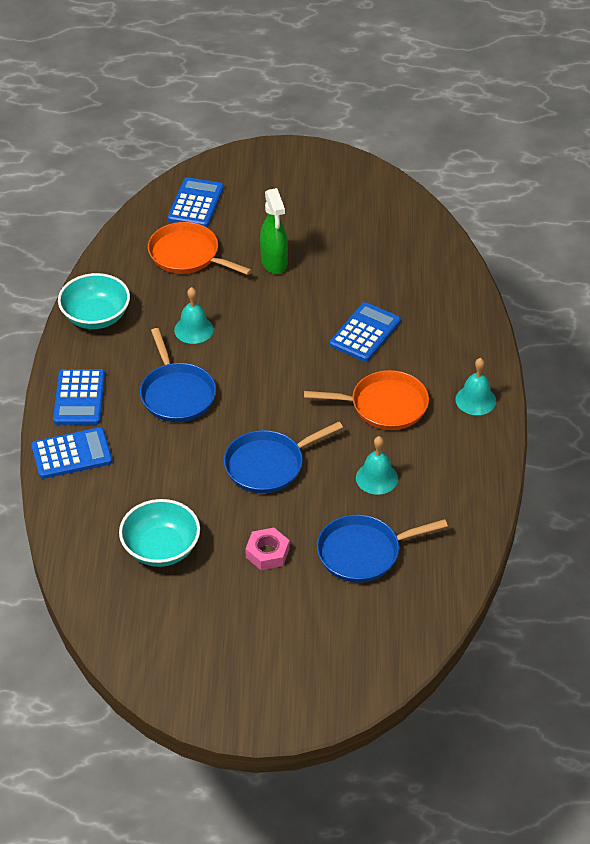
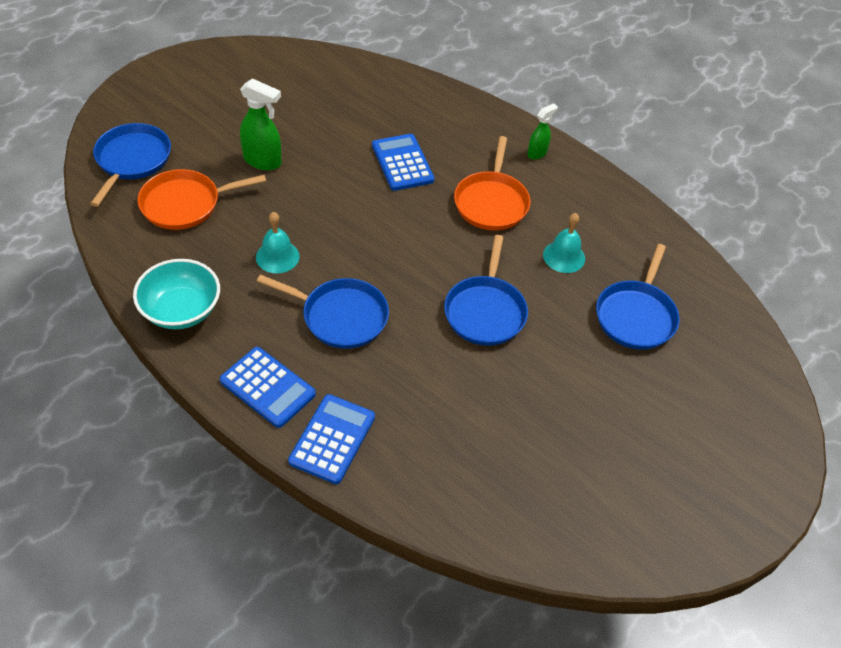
camera: 55 degrees left, 5 degrees up
(161, 549) = (513, 447): turquoise bowl -> none
(195, 203) = (132, 160): blue calculator -> blue pan
(267, 553) = (584, 376): pink nut -> none
(385, 405) = (491, 202): orange pan -> orange pan turned 150 degrees clockwise
(475, 400) = (537, 153): turquoise bell -> green spray bottle

